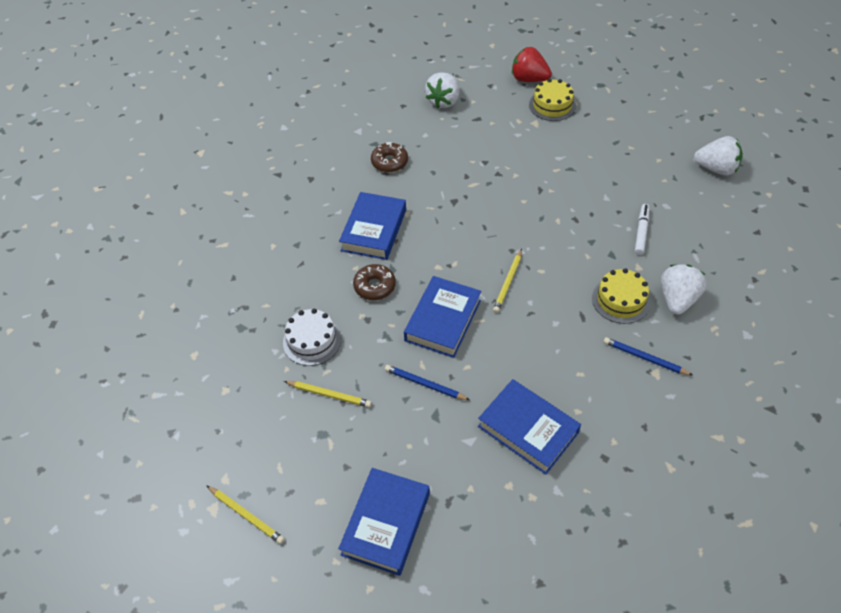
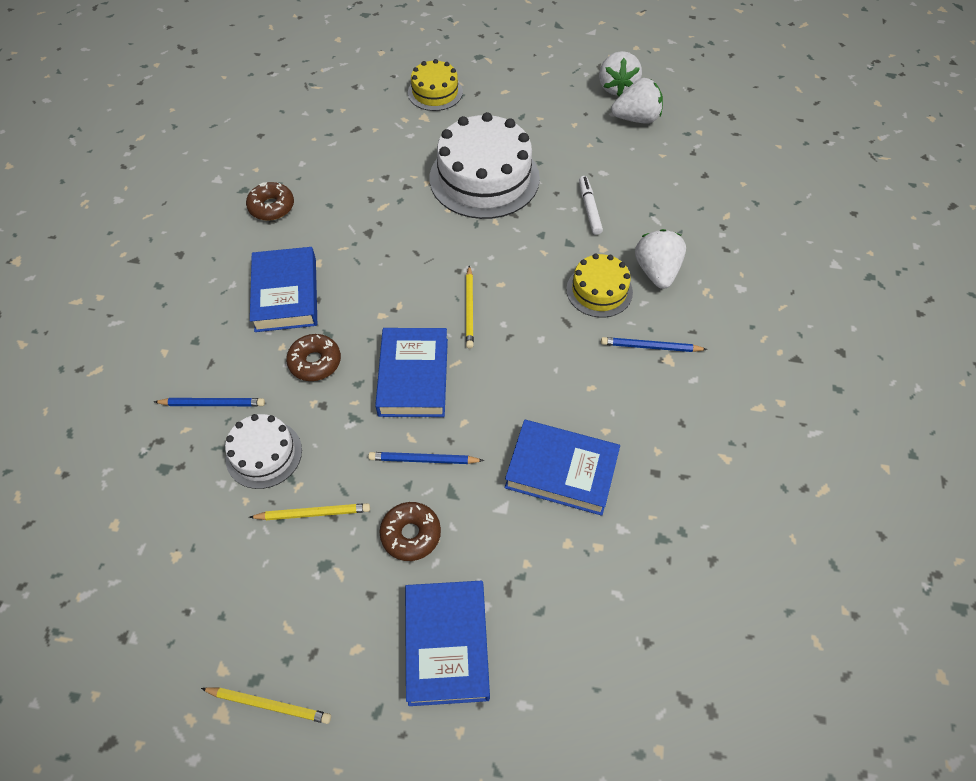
camera: 25 degrees left, 5 degrees up
(291, 293) = (212, 404): none -> blue pencil
(393, 435) = (411, 534): none -> brown donut
(444, 101) = (308, 118): white strawberry -> white strawberry (617, 87)
(529, 79) = (396, 68): red strawberry -> none
(563, 184) = (484, 178): none -> white cake

